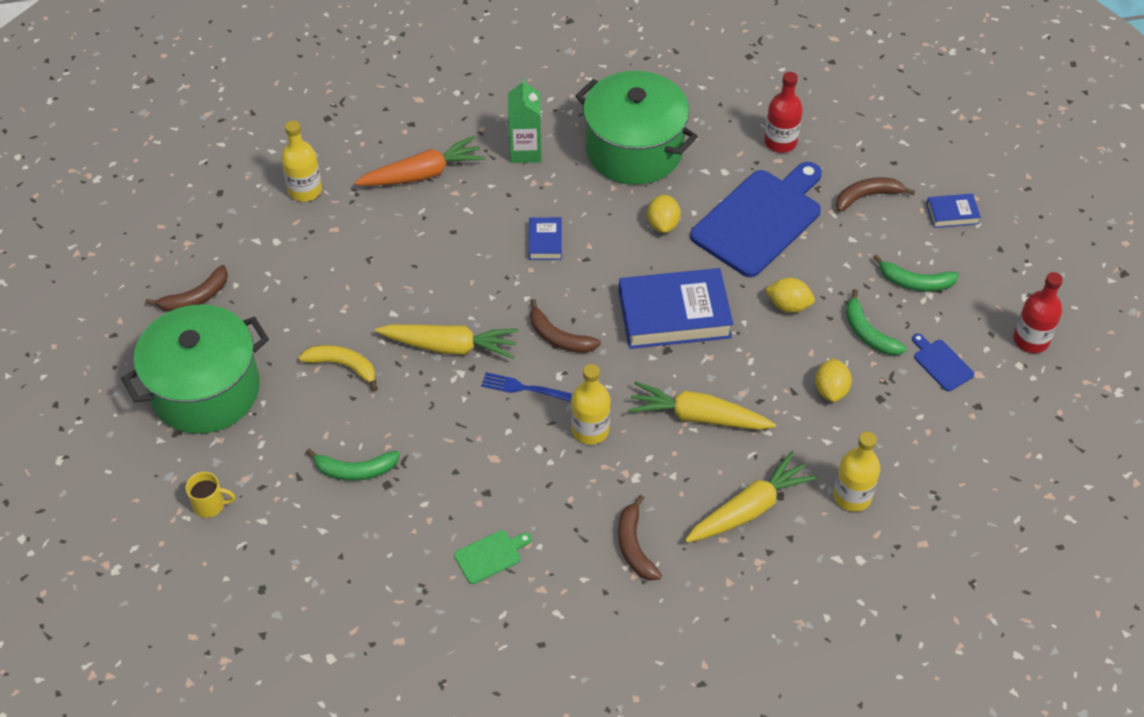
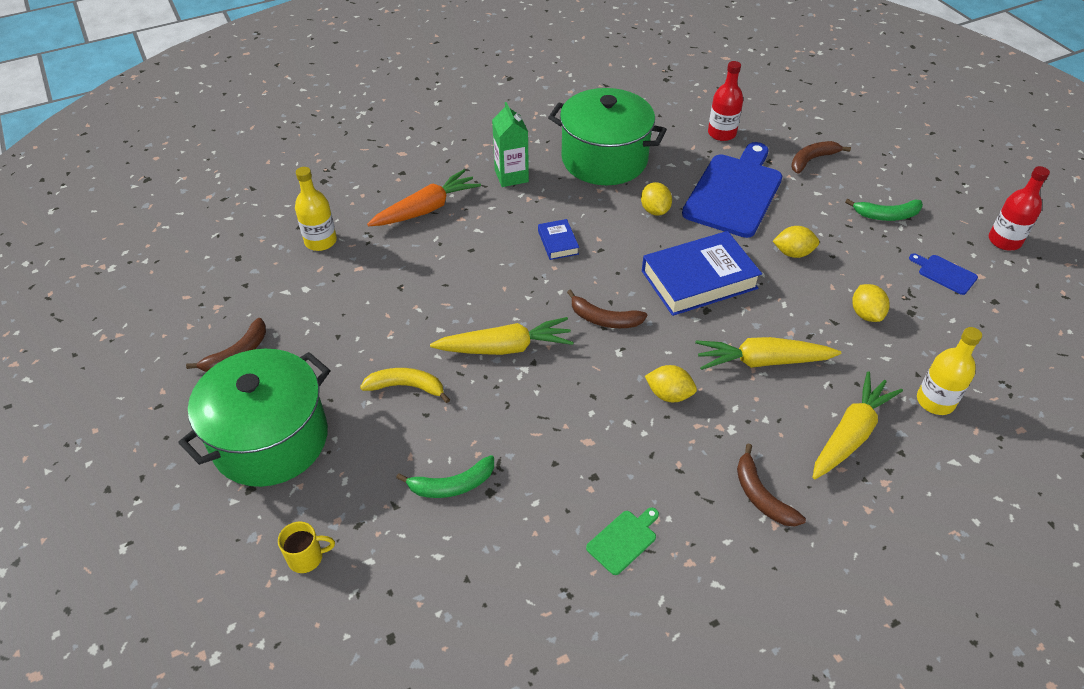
camera: 15 degrees left, 5 degrees down
(522, 388) = (588, 370): blue fork -> none
(590, 430) = (669, 394): yellow bottle -> yellow lemon
(868, 333) = (871, 261): green banana -> none
(952, 214) = (885, 160): blue book -> none

